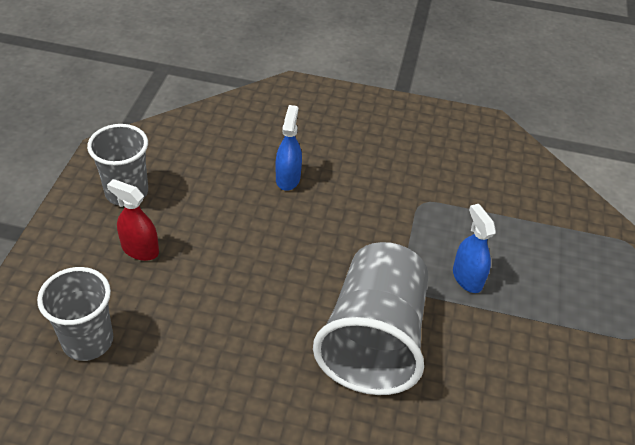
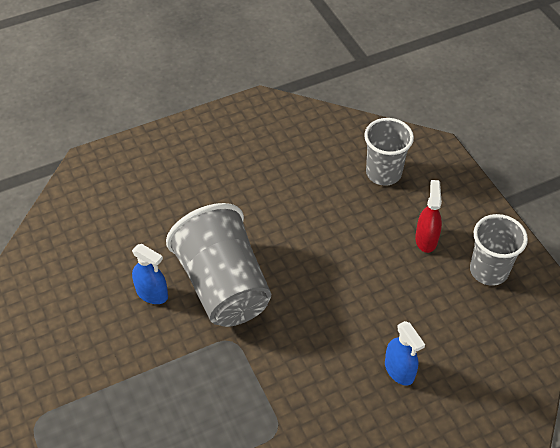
camera: 145 degrees right, 5 degrees up
(140, 250) = (426, 239): red spray bottle -> red spray bottle turned 75 degrees counterclockwise
(467, 278) = (192, 380): blue spray bottle -> blue spray bottle (152, 293)

